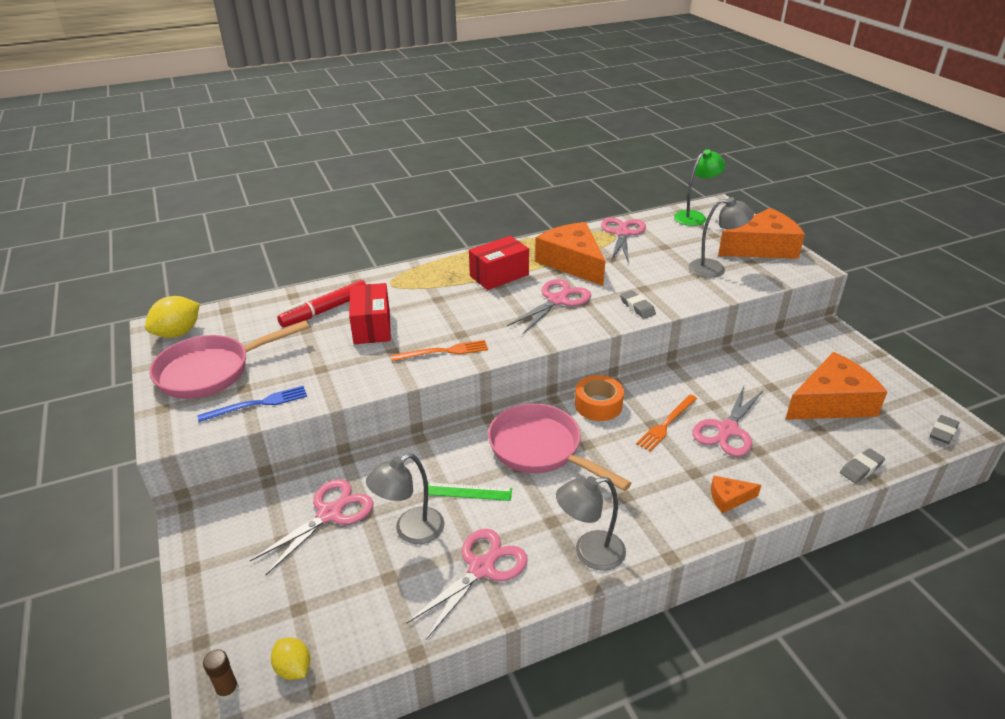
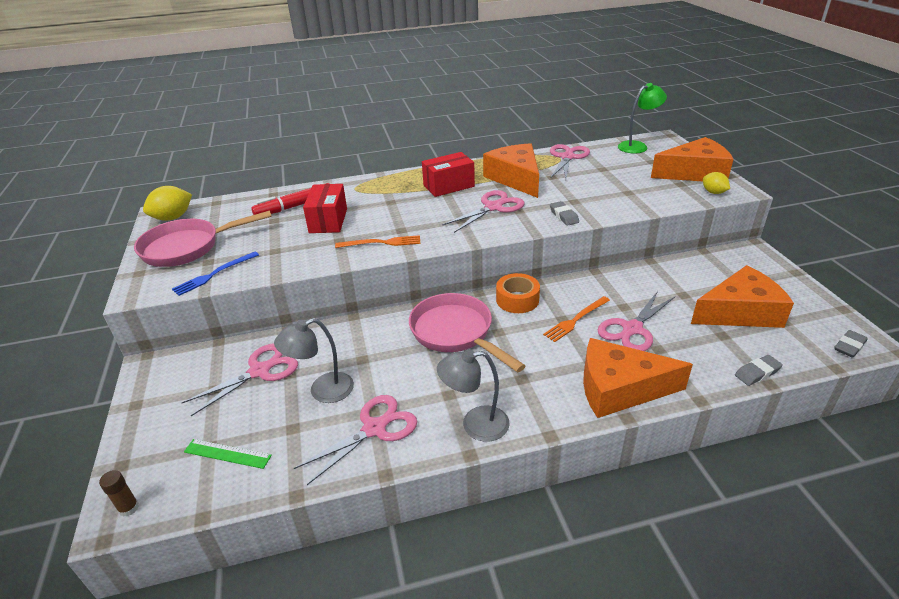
camera: 10 degrees right, 0 degrees up
(257, 404) = (214, 274): blue fork -> blue fork turned 150 degrees clockwise
(293, 668) = (188, 496): yellow lemon -> yellow lemon (713, 192)
(468, 491) = (382, 363): green ruler -> green ruler (227, 453)
(714, 269) = (644, 188): grey lamp -> none
(729, 498) = (619, 388): orange cheese -> orange cheese, size x2.26

